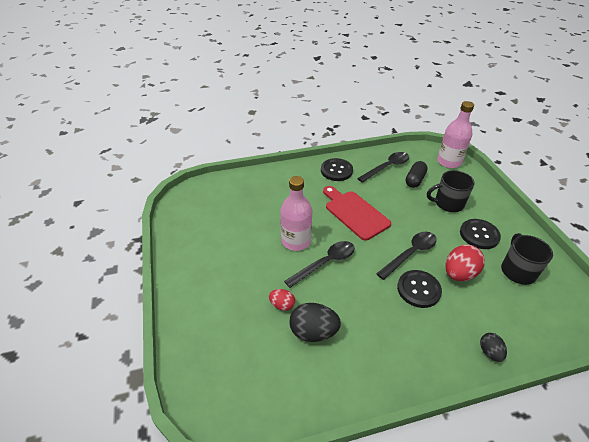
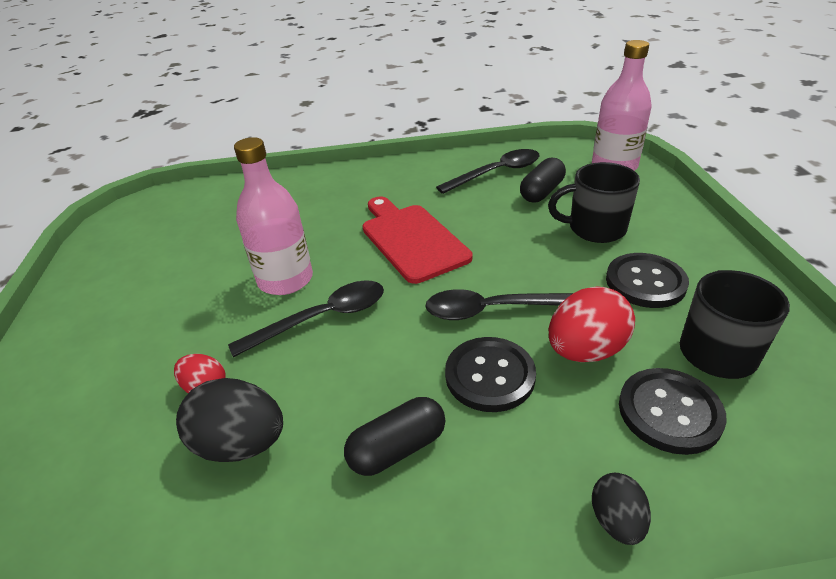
camera: 10 degrees right, 5 degrees down
(336, 170) = (405, 177): black button -> black button (669, 412)
(387, 328) = (397, 448): none -> black capsule
(410, 254) = (494, 310): black spoon -> black spoon turned 150 degrees counterclockwise

